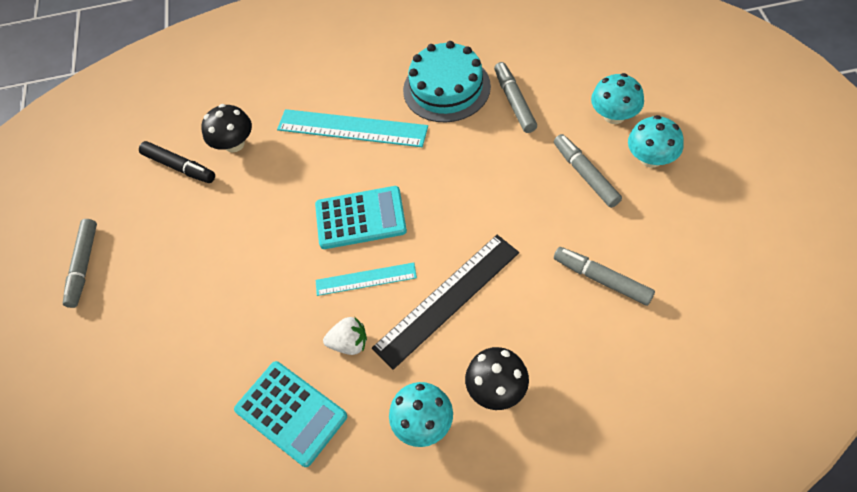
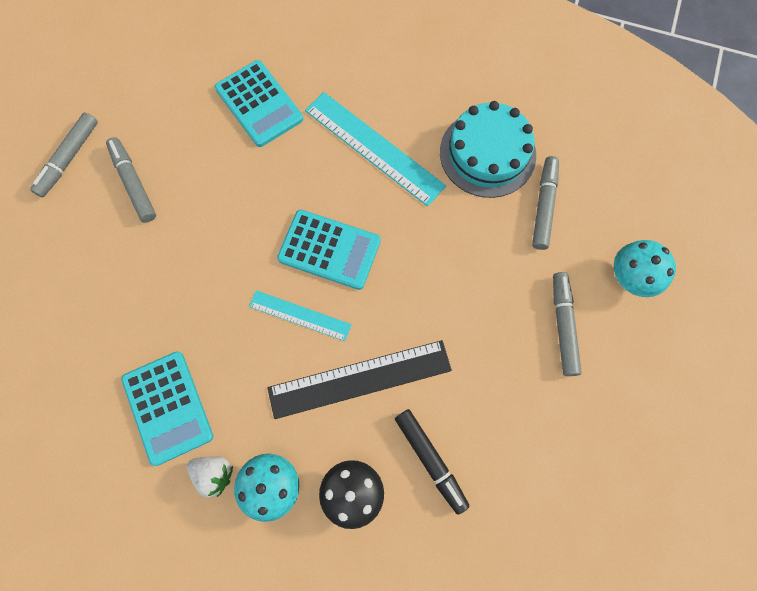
camera: 20 degrees right, 15 degrees up
(179, 167) = (198, 101): black marker -> black marker (430, 460)
(234, 144) = (259, 104): black mushroom -> turquoise calculator
(349, 343) = (251, 371): white strawberry -> white strawberry (214, 474)
(602, 279) = (510, 443): grey marker -> grey marker (133, 183)
(651, 158) = (637, 344): turquoise mushroom -> none

